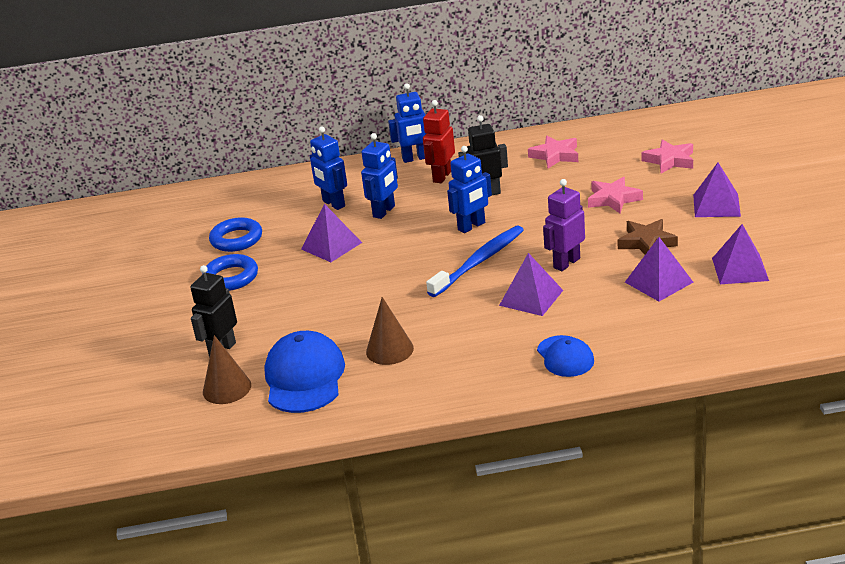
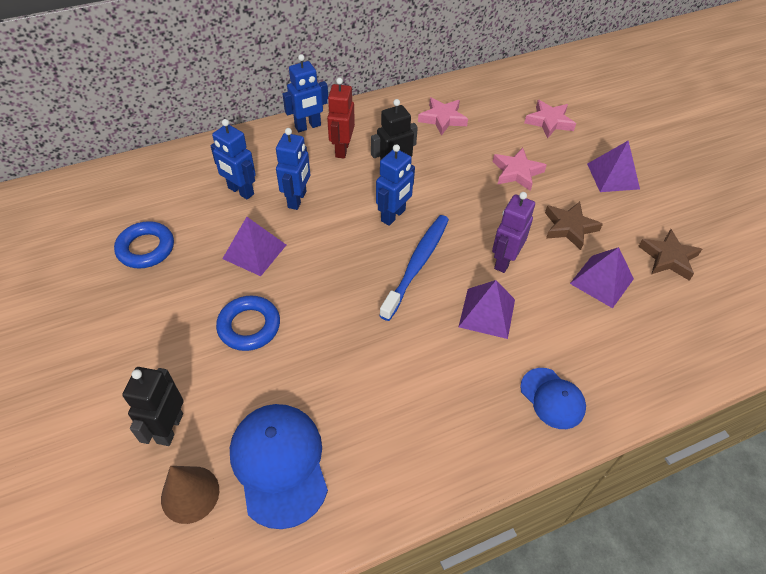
camera: 20 degrees left, 20 degrees up
(231, 277) = (153, 307): blue ring -> blue ring (249, 326)
(389, 350) = (364, 407): brown cone -> none
(740, 269) = (668, 258): purple pyramid -> brown star

